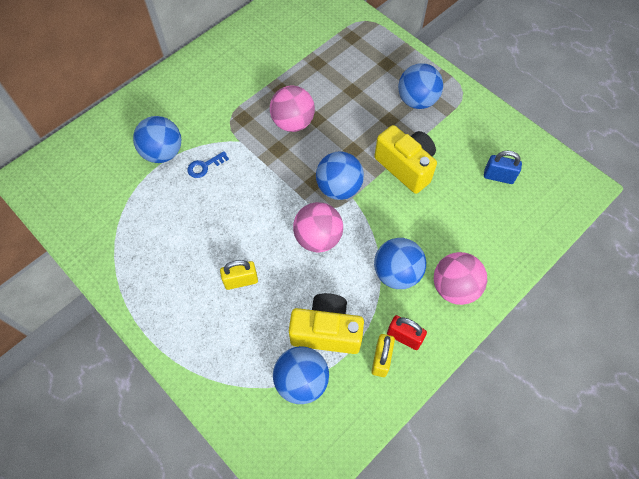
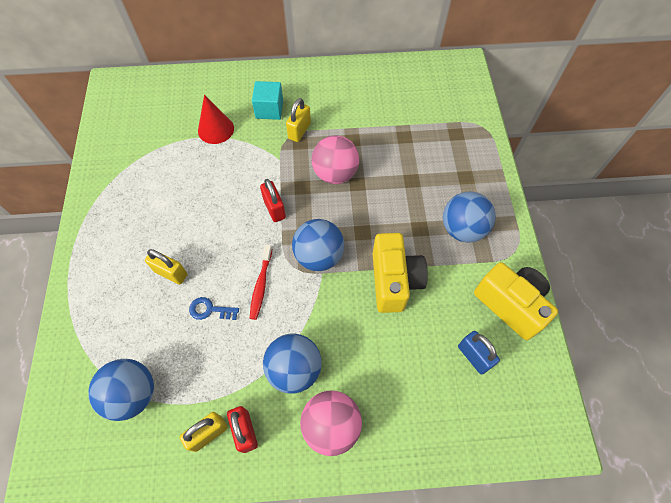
camera: 40 degrees right, 0 degrees up
(163, 152) = (216, 129): blue ball -> red cone
(192, 109) = (269, 109): none -> turquoise cube
(204, 166) = (234, 161): blue key -> blue key (210, 310)
(233, 109) = (299, 131): none -> yellow padlock
(273, 179) = (274, 209): none -> red padlock
(318, 238) = (261, 285): pink ball -> red toothbrush
(326, 331) = (191, 370): yellow camera -> yellow camera (510, 304)

